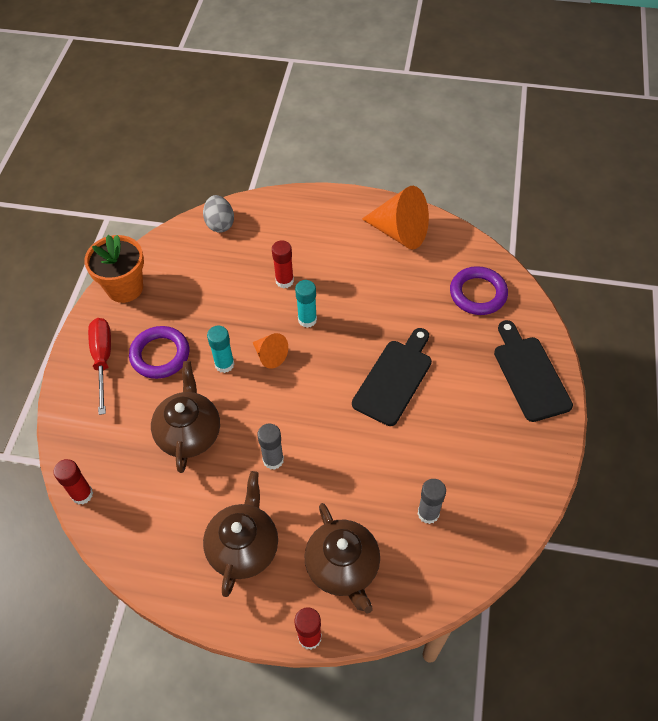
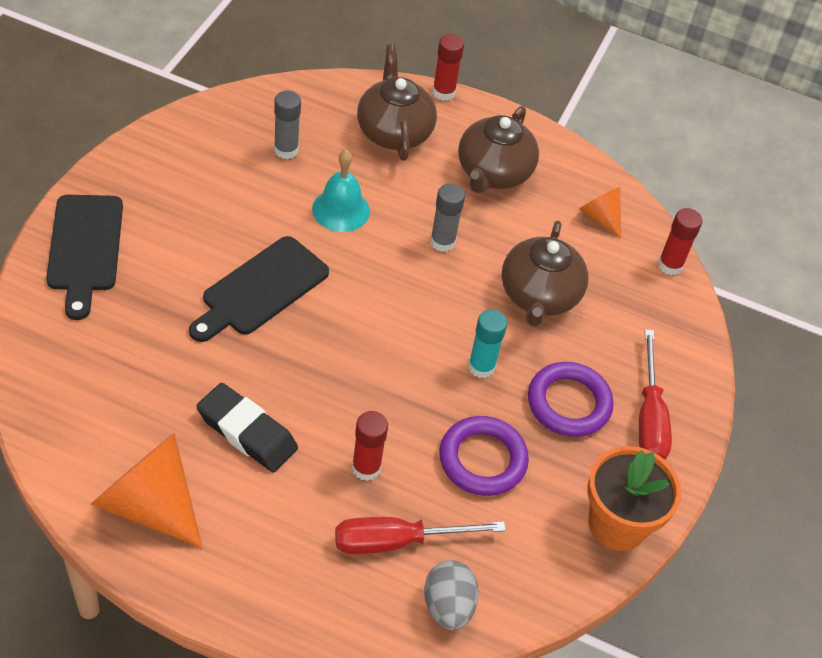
camera: 175 degrees left, 5 degrees down
(255, 247) = (397, 541): none -> red screwdriver
(270, 355) = (416, 362): orange cone -> orange cone (600, 217)
(307, 319) = (350, 398): turquoise glue stick -> none
(362, 465) = (341, 210): none -> turquoise bell
(363, 282) = (247, 432): none -> black eraser
(478, 294) = (86, 369): purple ring -> purple ring (482, 460)

